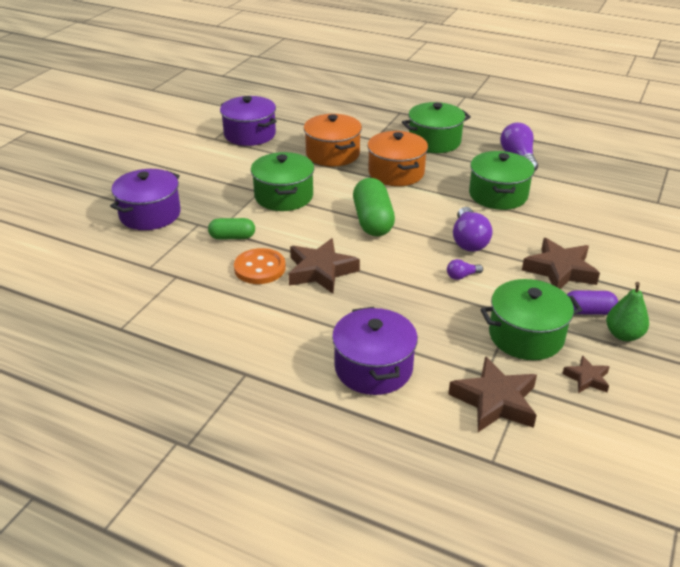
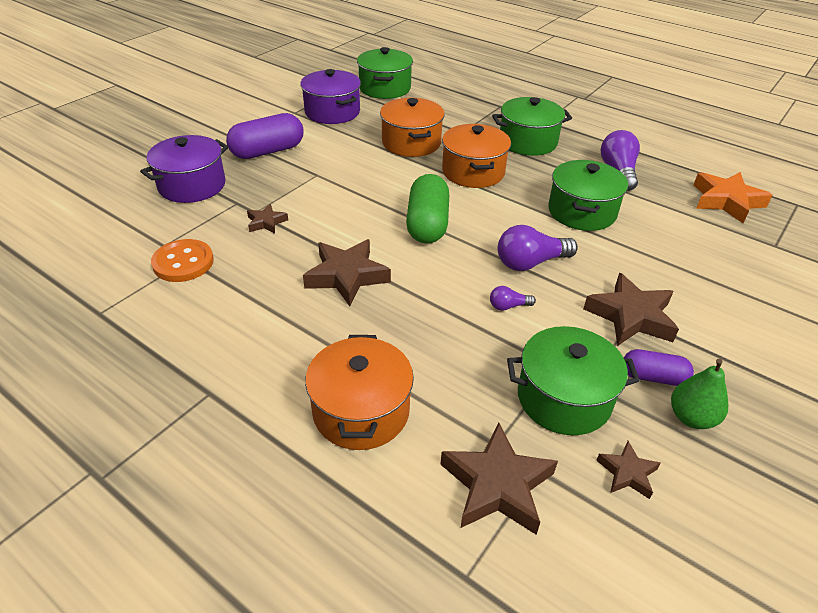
camera: 10 degrees right, 5 degrees up
(205, 176) = (267, 151): none -> purple capsule
(232, 237) = (266, 222): green capsule -> brown star
(260, 268) = (280, 263): orange button -> orange button (183, 262)
(284, 196) = (340, 183): green pot -> green pot (385, 88)
(373, 368) = (361, 411): purple pot -> orange pot
(469, 240) = (530, 263): purple light bulb -> purple light bulb turned 60 degrees clockwise
(612, 172) = (726, 201): none -> orange star

